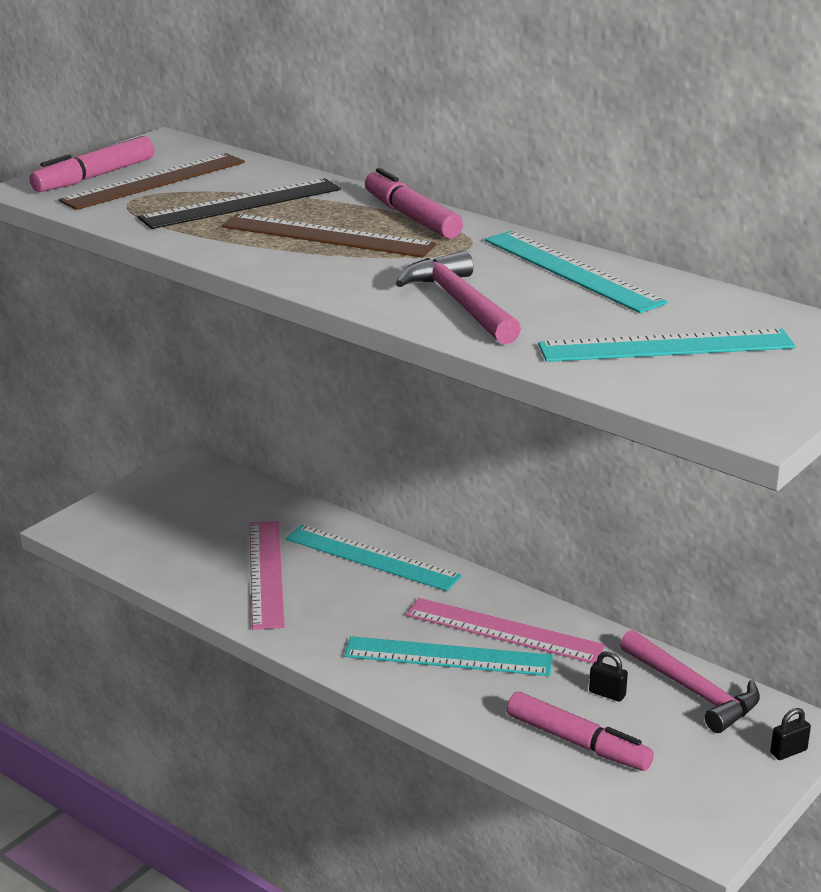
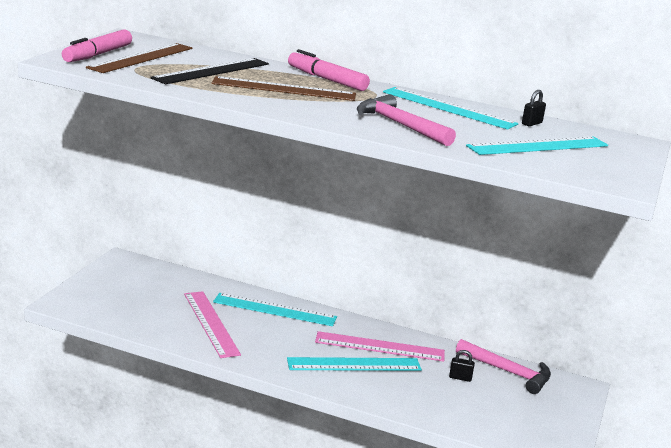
camera: 20 degrees left, 5 degrees down
(578, 742) = (458, 407): pink marker -> none
(788, 752) = (578, 400): black padlock -> black padlock (531, 123)

